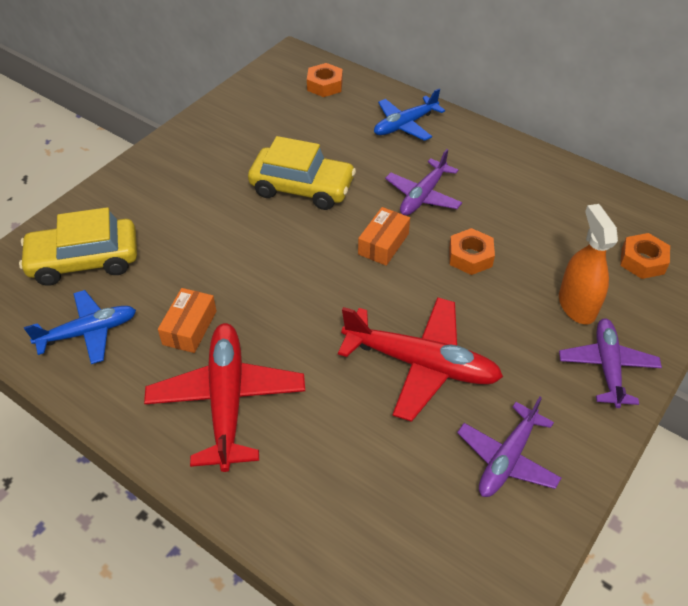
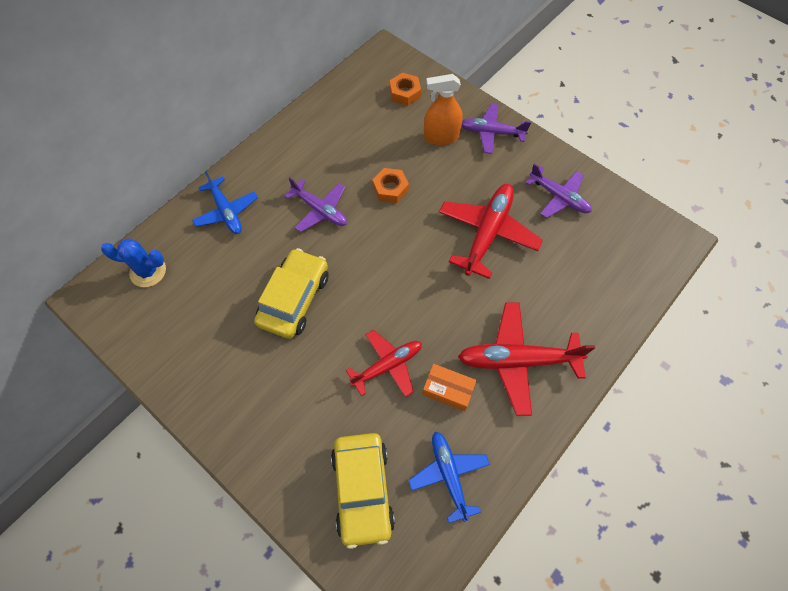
camera: 85 degrees left, 15 degrees up
(222, 271) = (387, 366): none -> red plane
(324, 85) = (148, 271): orange nut -> blue cactus
(383, 244) = (370, 243): orange box -> none

